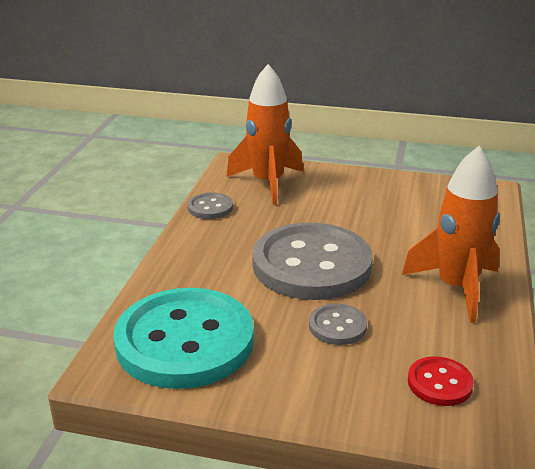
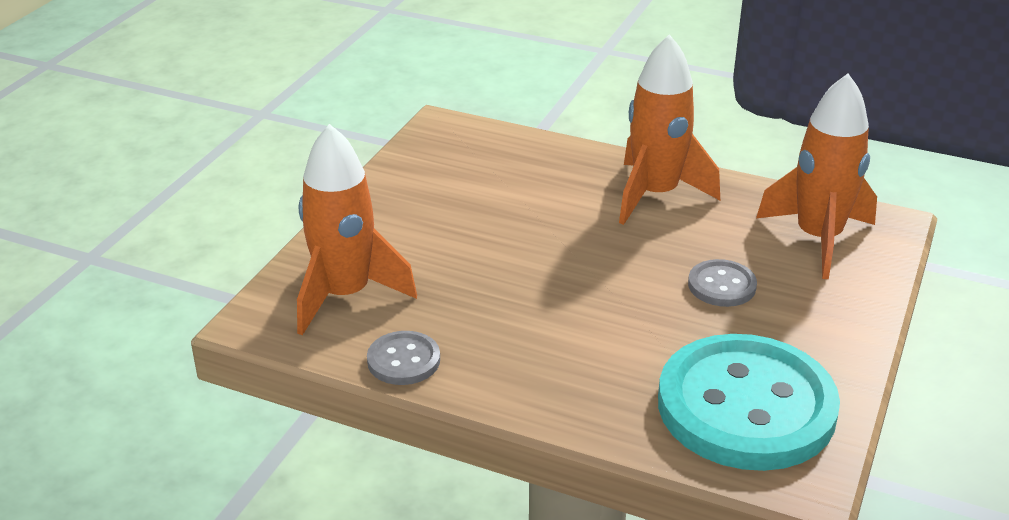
camera: 80 degrees left, 5 degrees up
(311, 265) = (589, 286): grey button -> none
(439, 383) = (818, 239): red button -> orange rocket

